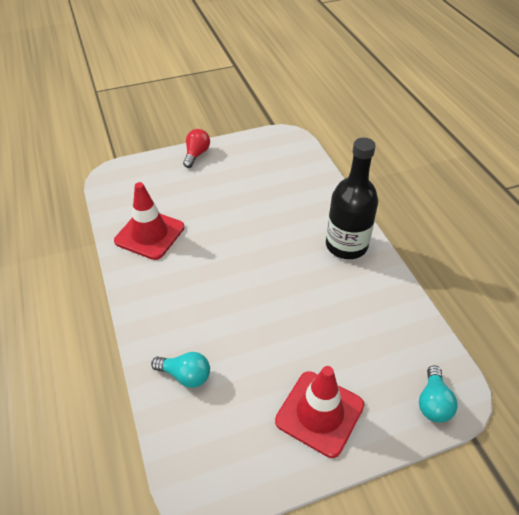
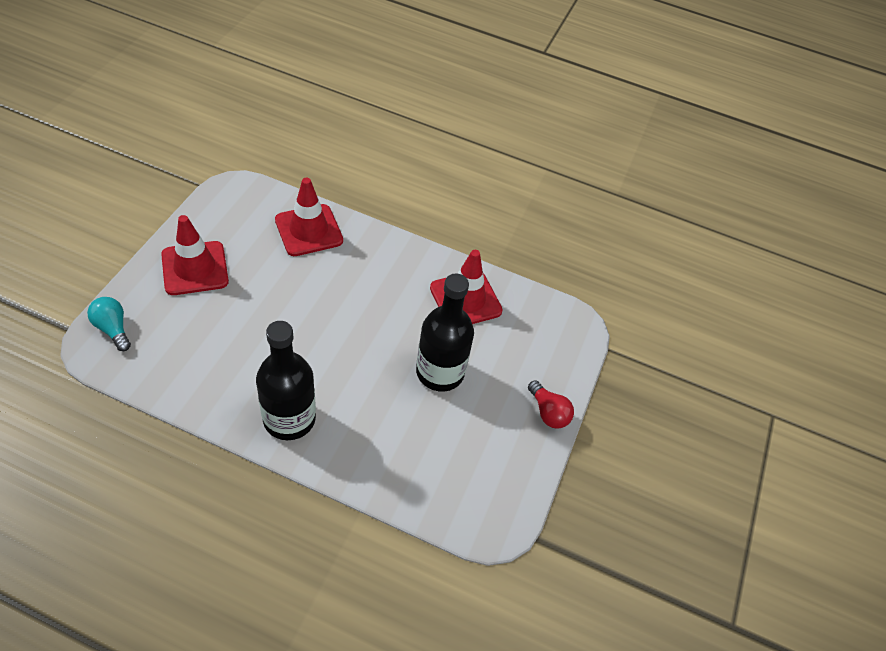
camera: 125 degrees right, 5 degrees up
(185, 375) = (309, 230): turquoise light bulb -> red traffic cone
(226, 208) = (440, 372): none -> black bottle

